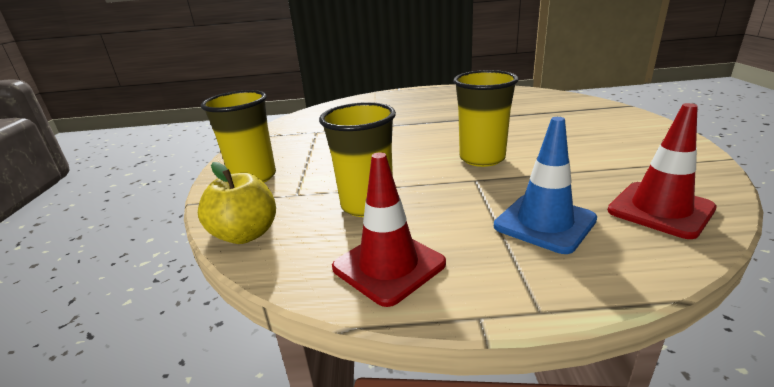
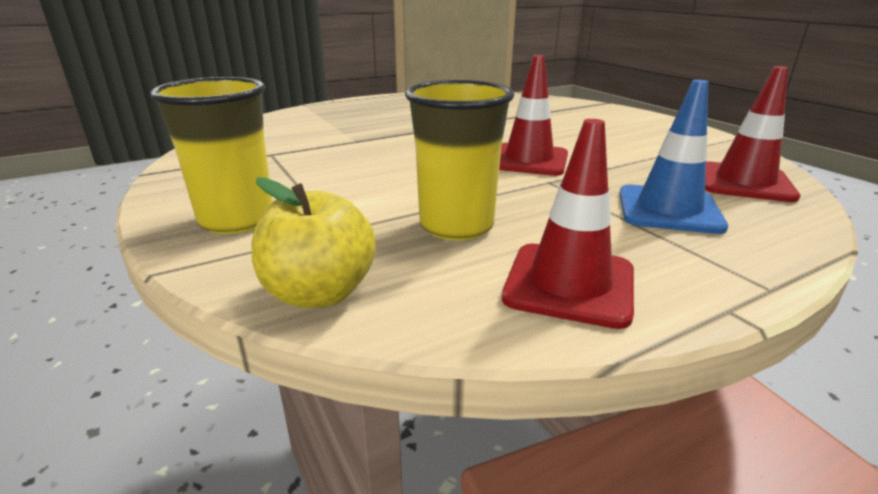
camera: 30 degrees left, 0 degrees up
(482, 158) = (529, 160): yellow cup -> red traffic cone

